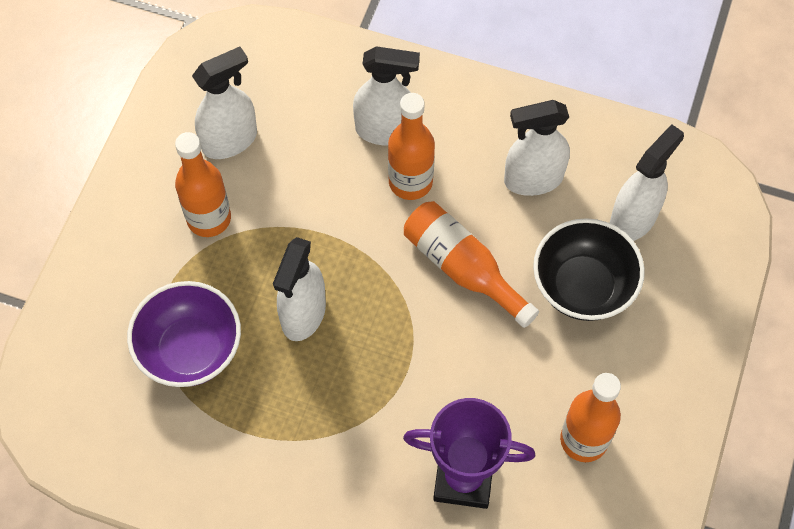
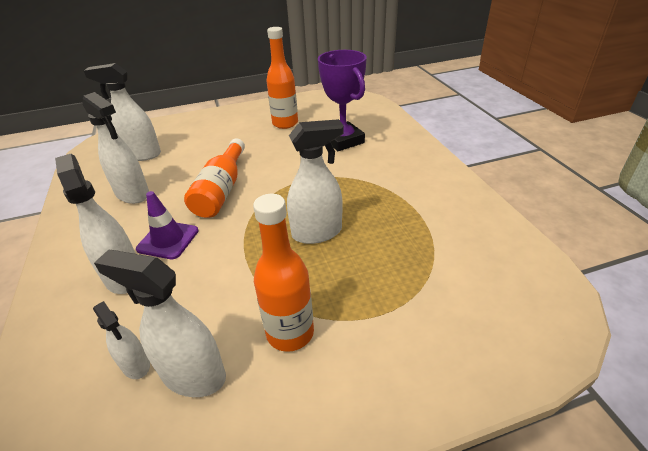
camera: 125 degrees left, 25 degrees down
(190, 350) = (404, 269): purple bowl -> none
(272, 110) = (136, 365): none -> white spray bottle
(410, 182) = (168, 240): orange bottle -> purple traffic cone
(583, 287) = (199, 152): black bowl -> none

